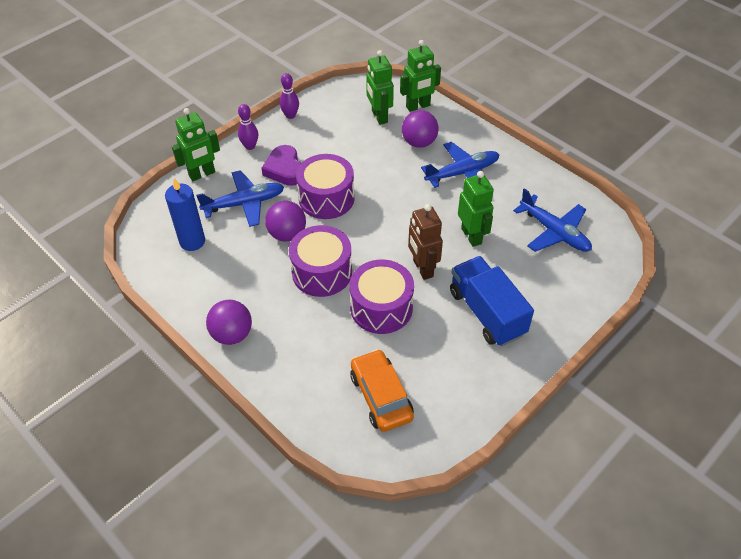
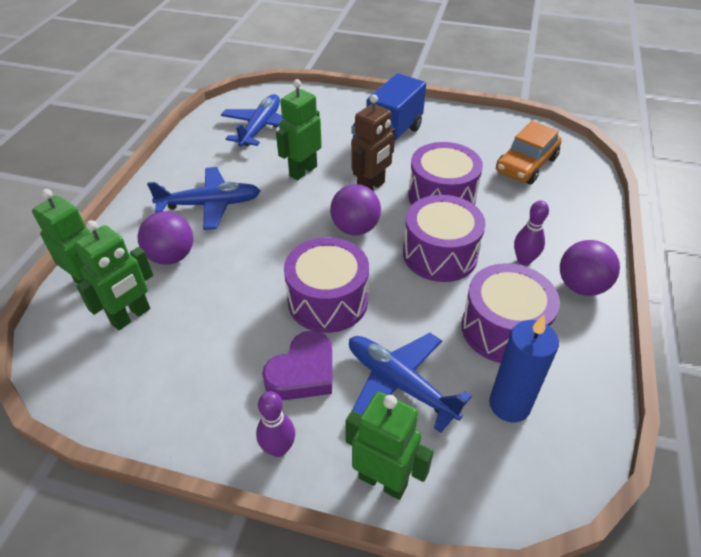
camera: 120 degrees left, 5 degrees down
(237, 269) = (503, 329): none -> purple drum
(287, 234) = (413, 309): purple ball -> purple ball (355, 228)
(290, 115) = (172, 431): purple bowling pin -> purple bowling pin (524, 260)
(462, 173) = (210, 204): blue plane -> blue plane turned 135 degrees clockwise

